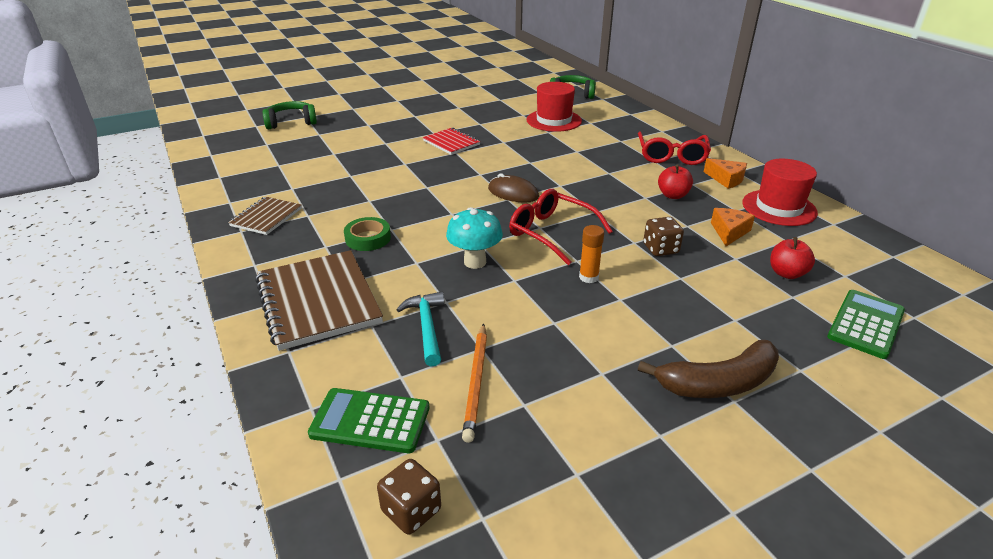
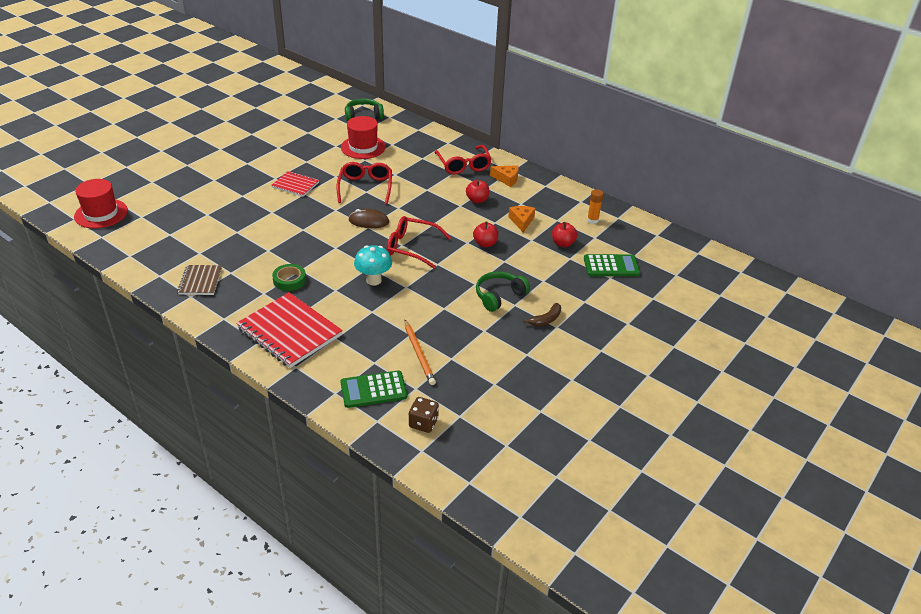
camera: 25 degrees left, 5 degrees up
(291, 122) = (144, 190): green headphones -> green headphones (499, 296)
(318, 301) = (289, 332): brown notebook -> red notebook
(427, 327) = (370, 330): turquoise hammer -> none
(531, 158) = (365, 187): none -> red glasses
(588, 277) = (450, 274): orange glue stick -> orange glue stick (592, 220)
(660, 249) = (485, 243): brown dice -> red apple
(718, 383) = (546, 319): brown banana -> brown banana, size x0.56
(779, 208) = (546, 196): red hat -> red hat (101, 213)
(866, 324) = (611, 266): green calculator -> green calculator turned 75 degrees clockwise

